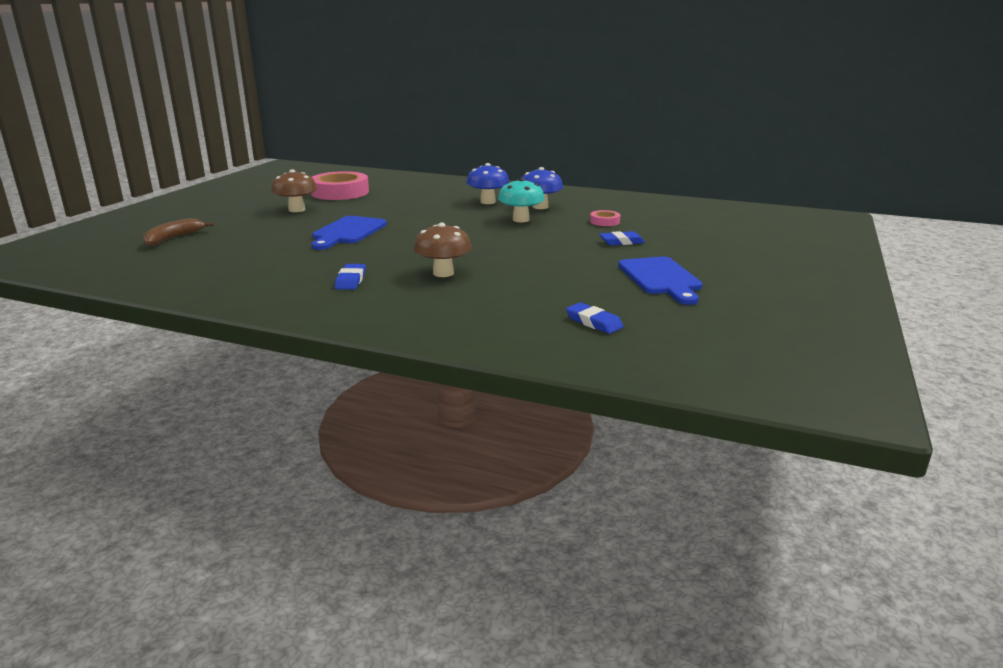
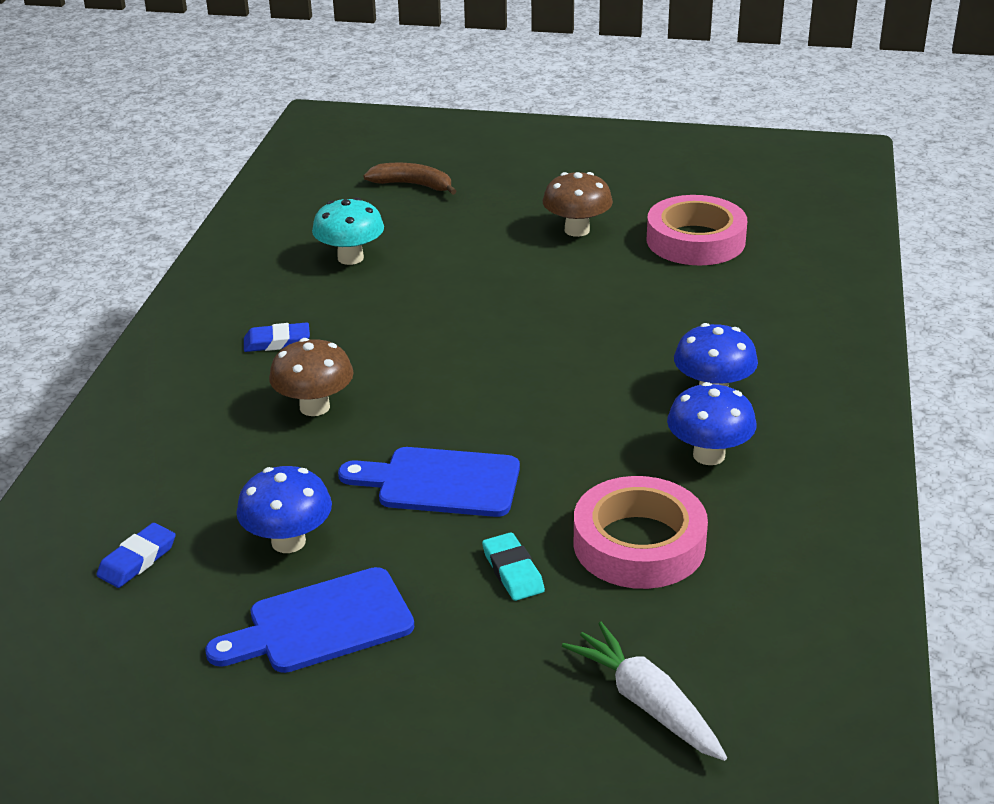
camera: 80 degrees right, 10 degrees up
(348, 232) = (479, 295): blue cutting board -> blue cutting board (440, 483)
(521, 220) = (610, 442): turquoise mushroom -> turquoise mushroom (350, 258)
(585, 283) = (288, 542): none -> blue mushroom
(604, 221) = (639, 543): pink tape -> pink tape, size x2.19
(621, 242) = (513, 571): blue eraser -> turquoise eraser
(714, 229) = (647, 704): none -> white carrot

